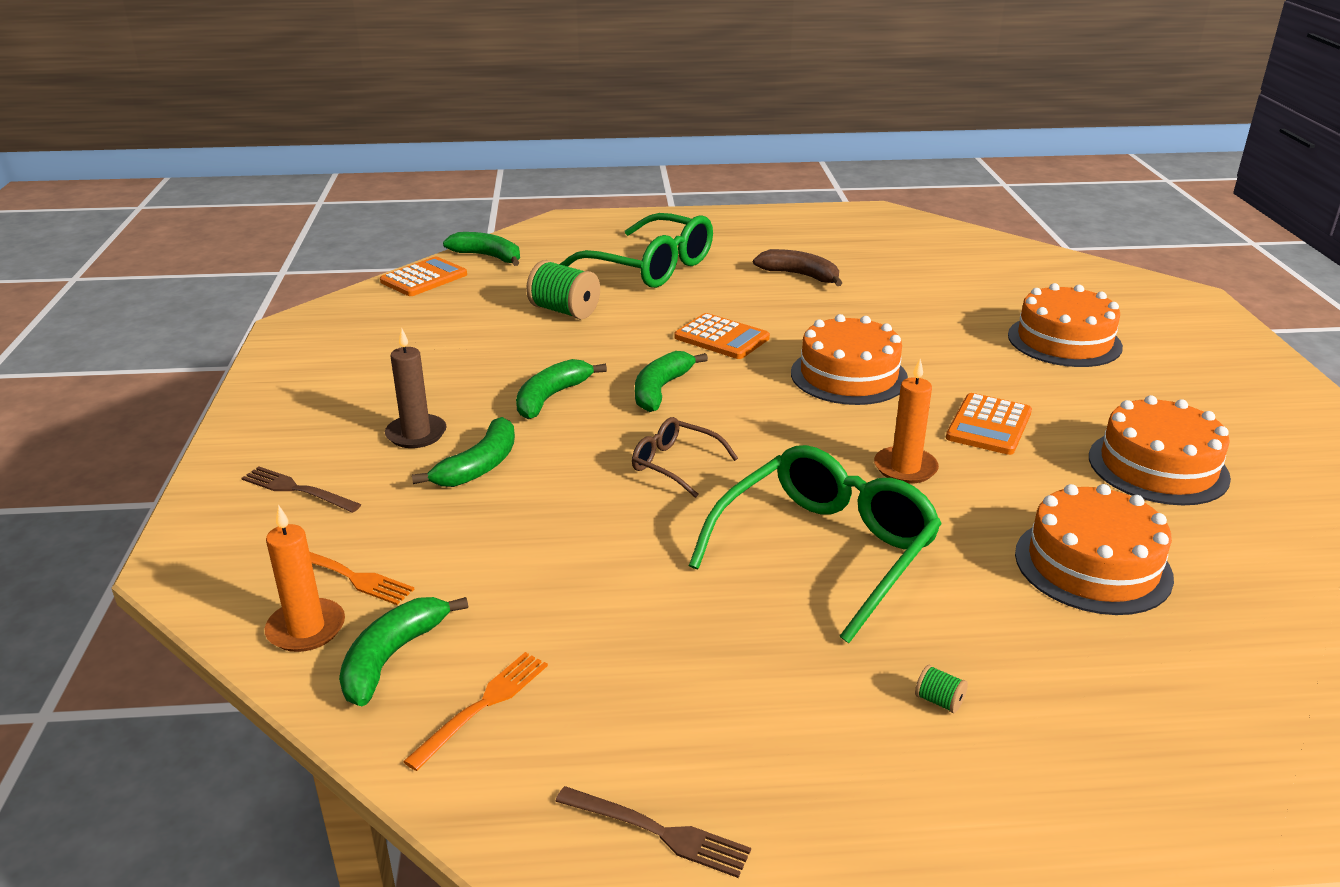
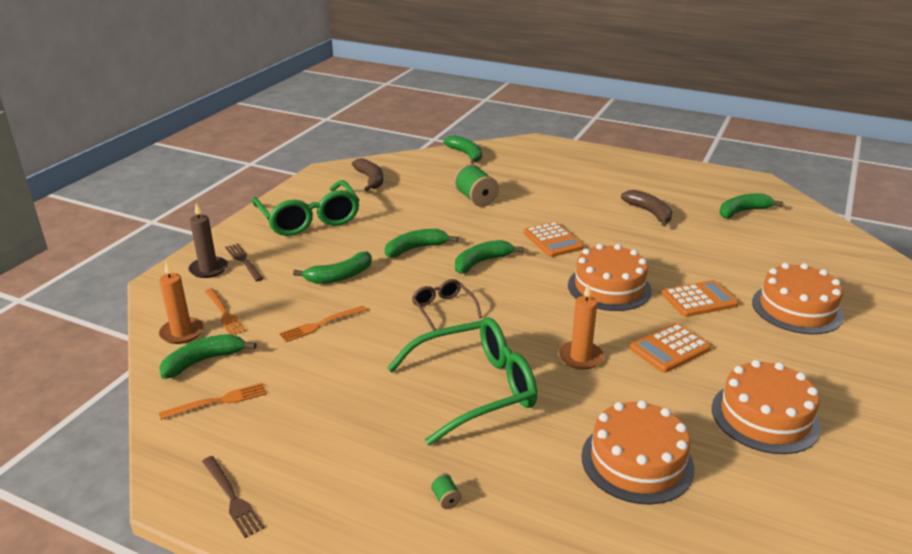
camera: 30 degrees right, 0 degrees up
(381, 321) = (370, 180): none -> brown banana
(416, 434) = (326, 249): brown candle -> brown candle (208, 269)
(424, 278) = (418, 159): orange calculator -> orange calculator (699, 300)
(523, 541) = (320, 324): none -> orange fork
(650, 267) = (556, 183): green glasses -> green glasses (309, 219)
(899, 249) = (743, 211): none -> green banana

